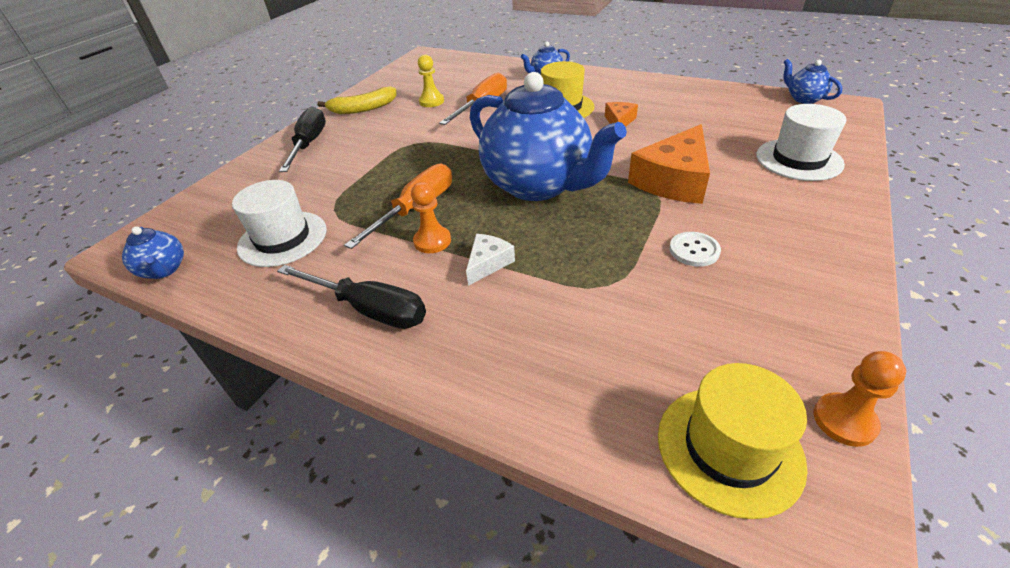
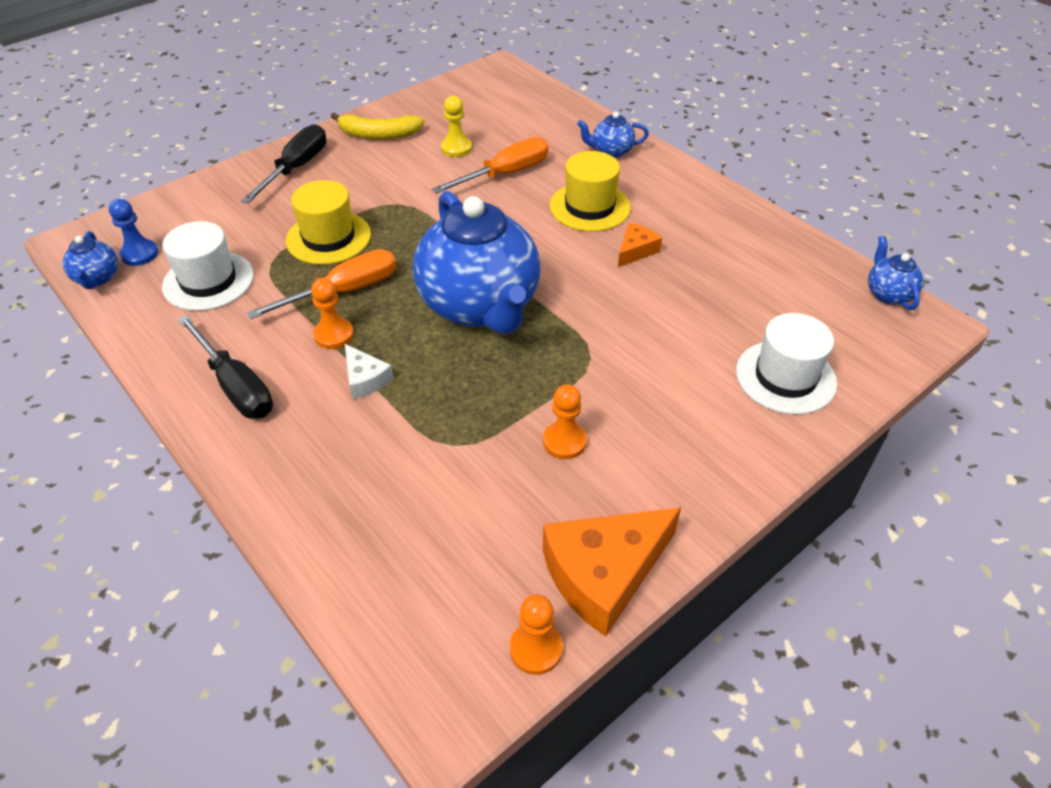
camera: 20 degrees right, 5 degrees up
(198, 239) = (139, 254): none -> blue pawn
(488, 263) = (365, 379): white cheese -> white cheese turned 90 degrees clockwise
(673, 180) = (622, 352): orange cheese -> orange cheese (604, 573)
(694, 250) = (564, 441): white button -> orange pawn
(729, 448) = (422, 627): yellow hat -> yellow hat (328, 238)

